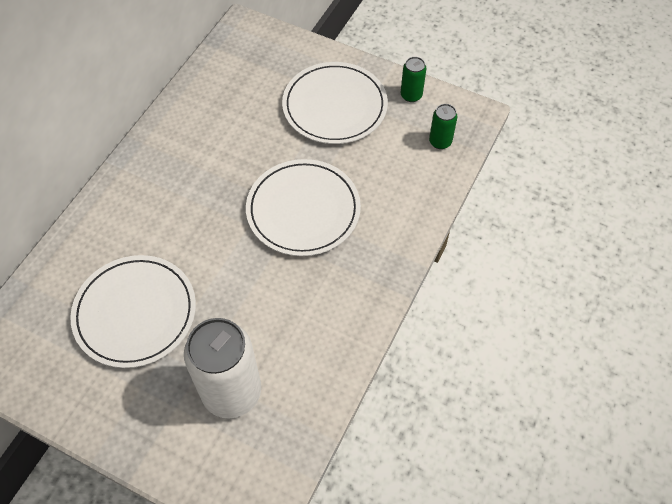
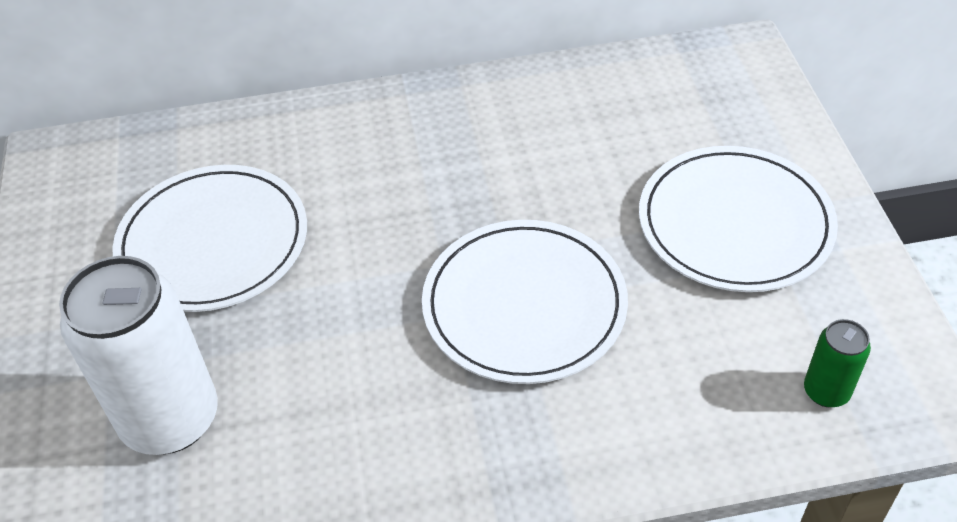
camera: 55 degrees right, 10 degrees down
(411, 95) = (865, 297): green can -> none

